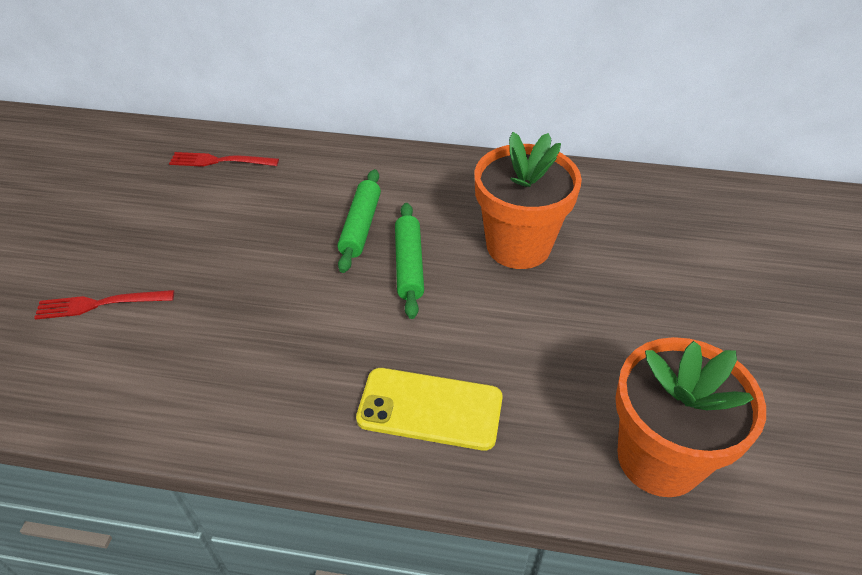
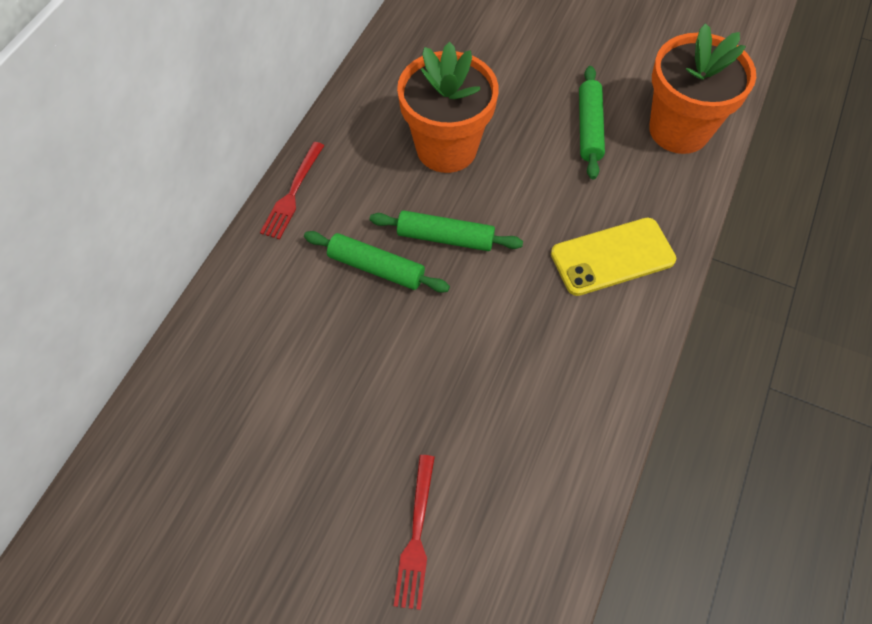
camera: 75 degrees left, 15 degrees up
(219, 161) = (203, 398): red fork -> red fork (292, 194)
(430, 409) = (612, 257): yellow phone -> yellow phone turned 45 degrees clockwise
(609, 360) = (589, 128): none -> green rolling pin

